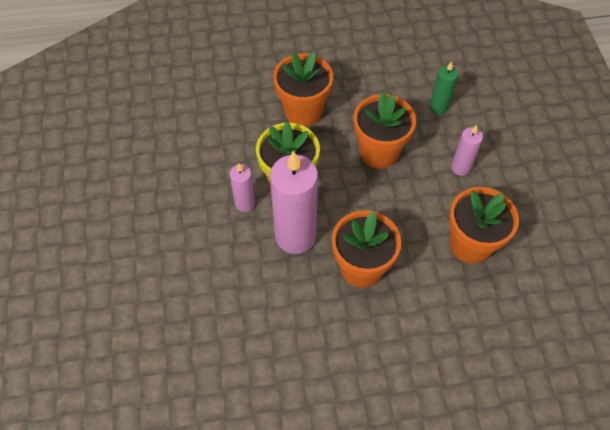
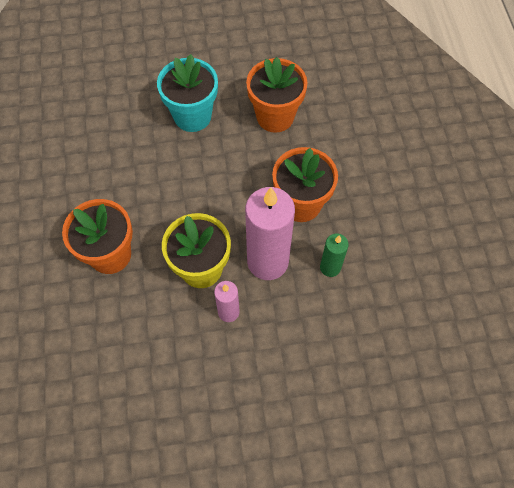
camera: 90 degrees left, 5 degrees up
(379, 152) = (170, 183): orange flower pot -> none
(438, 107) = (118, 128): green candle -> green candle (330, 267)
(460, 167) = (192, 116): pink candle -> turquoise flower pot

